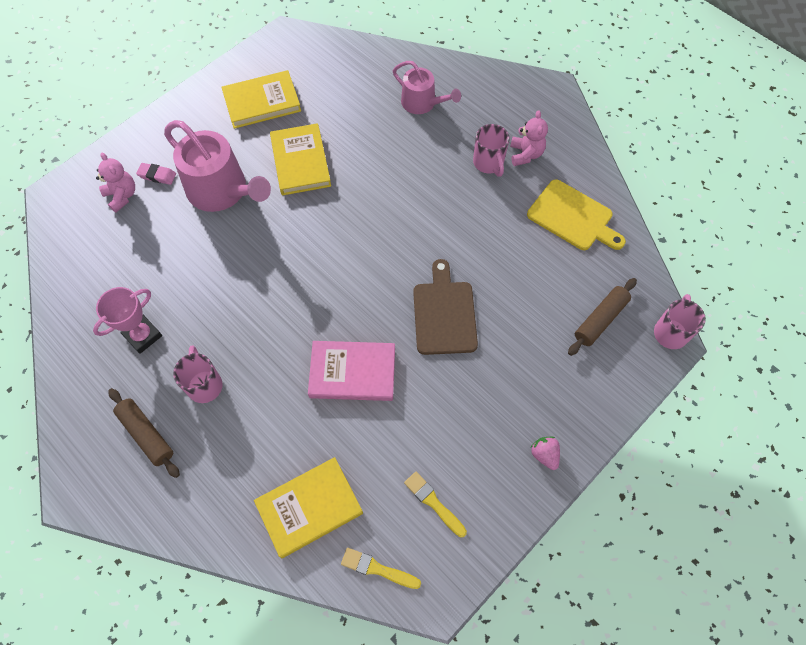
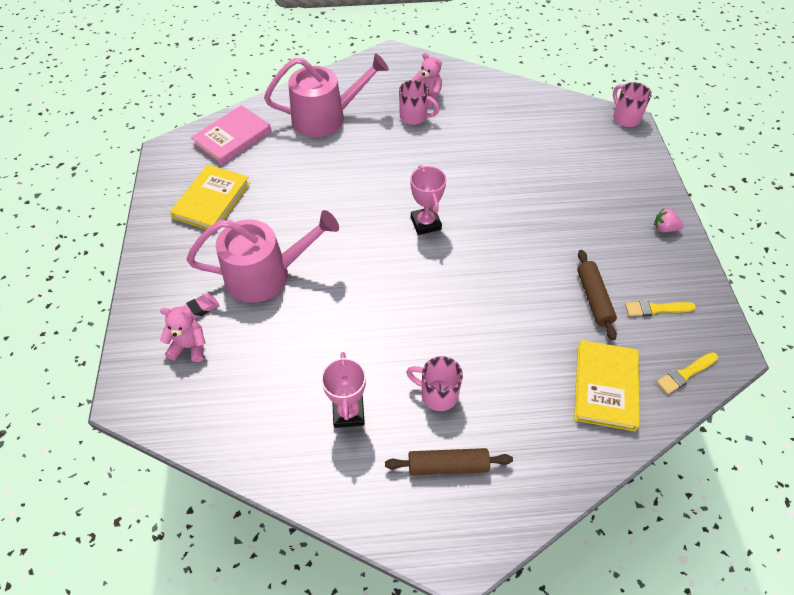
camera: 50 degrees left, 10 degrees down
(301, 162) = (296, 211): yellow book -> none
(352, 372) = (512, 291): pink book -> pink book (232, 138)
(370, 258) = (425, 223): none -> pink trophy
(422, 103) = (325, 117): pink watering can -> pink watering can, size x1.66
(444, 314) = (511, 212): brown cutting board -> none
(573, 217) = (499, 106): yellow cutting board -> none
(600, 320) = (588, 142): brown rolling pin -> brown rolling pin (594, 298)

